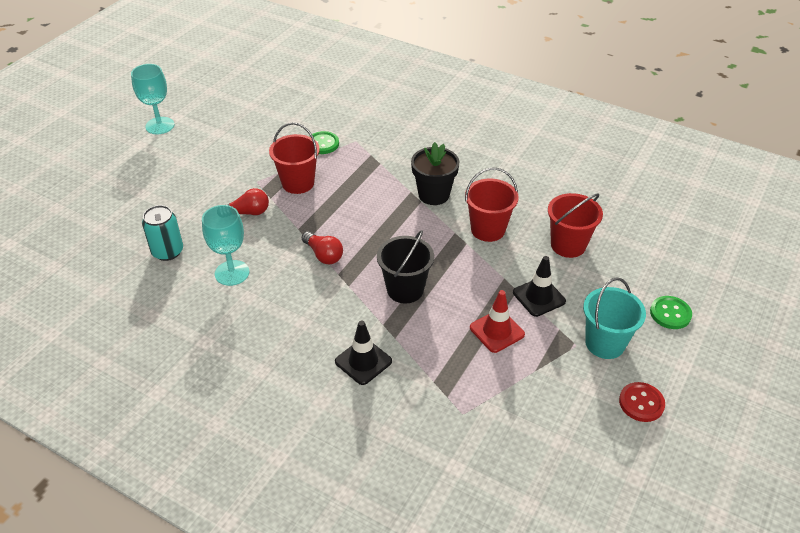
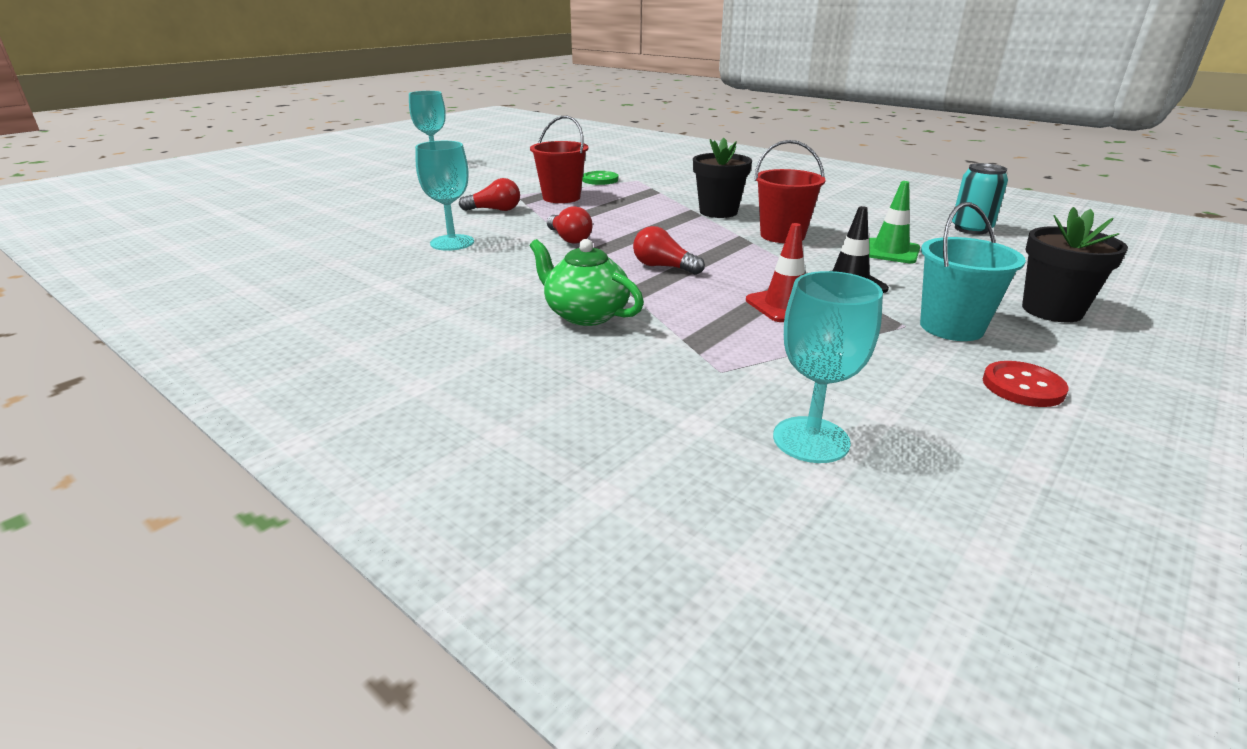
camera: 10 degrees right, 15 degrees down
(167, 251) = (388, 226): turquoise can -> turquoise can (971, 229)
(363, 361) = (586, 314): black traffic cone -> green teapot
(405, 289) = (663, 267): black bucket -> red light bulb
(521, 471) = (811, 440): none -> turquoise goblet
(568, 245) = (890, 251): red bucket -> green traffic cone
(670, 313) = (1052, 310): green button -> black flower pot

